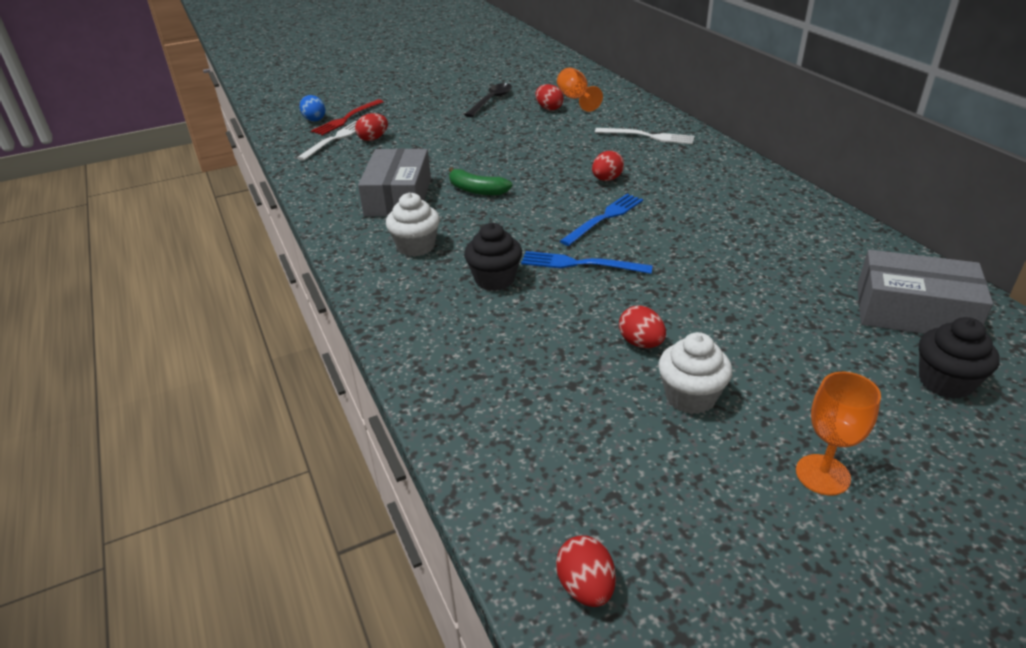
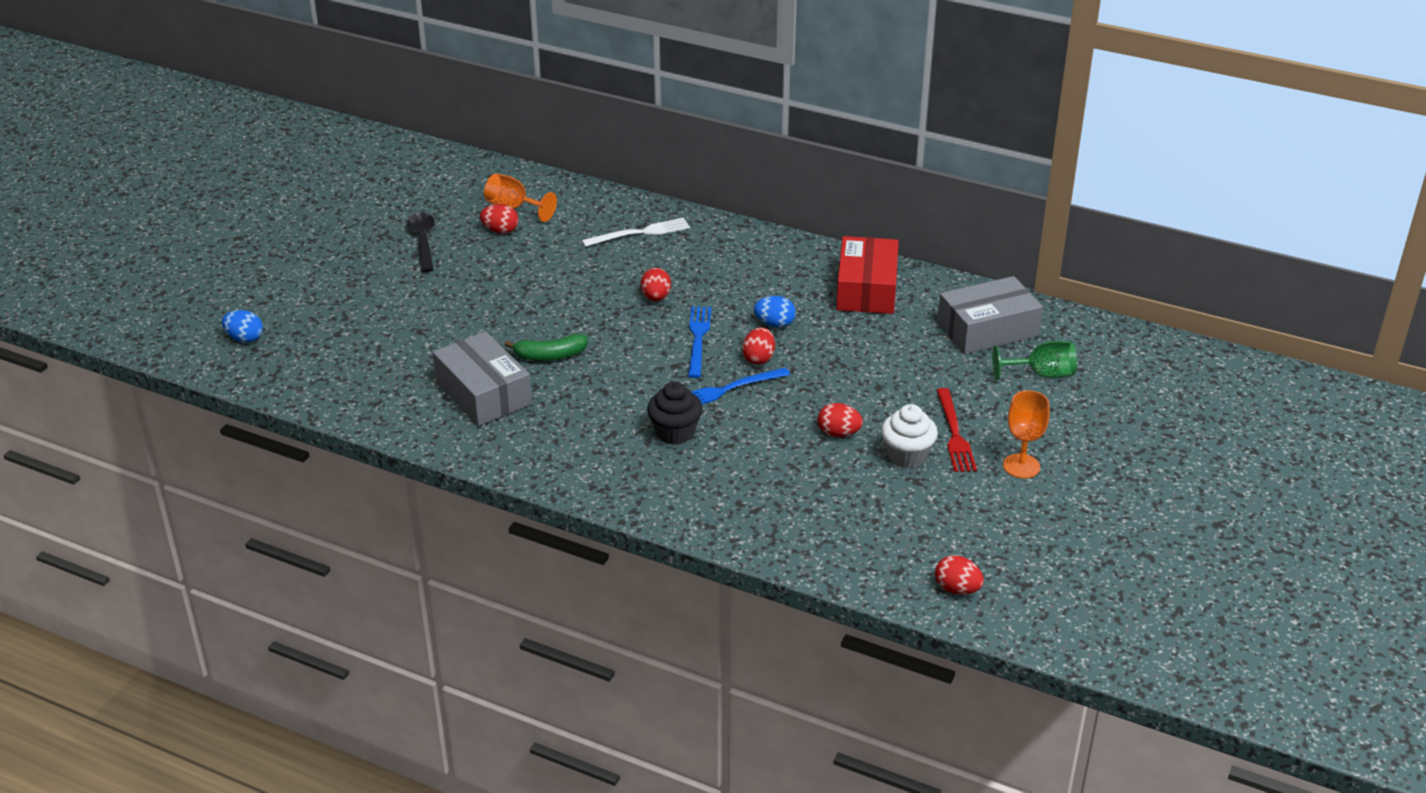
camera: 40 degrees left, 0 degrees up
(335, 139) = (313, 355): white fork -> none
(347, 118) = (284, 323): red fork -> red fork (954, 433)
(373, 139) = (357, 338): red egg -> red egg (758, 358)
(416, 246) = (570, 433): white cupcake -> none
(685, 230) = (774, 324): none -> blue egg
(807, 232) = (866, 289): none -> red box
(945, 382) = (1041, 374): black cupcake -> green goblet

